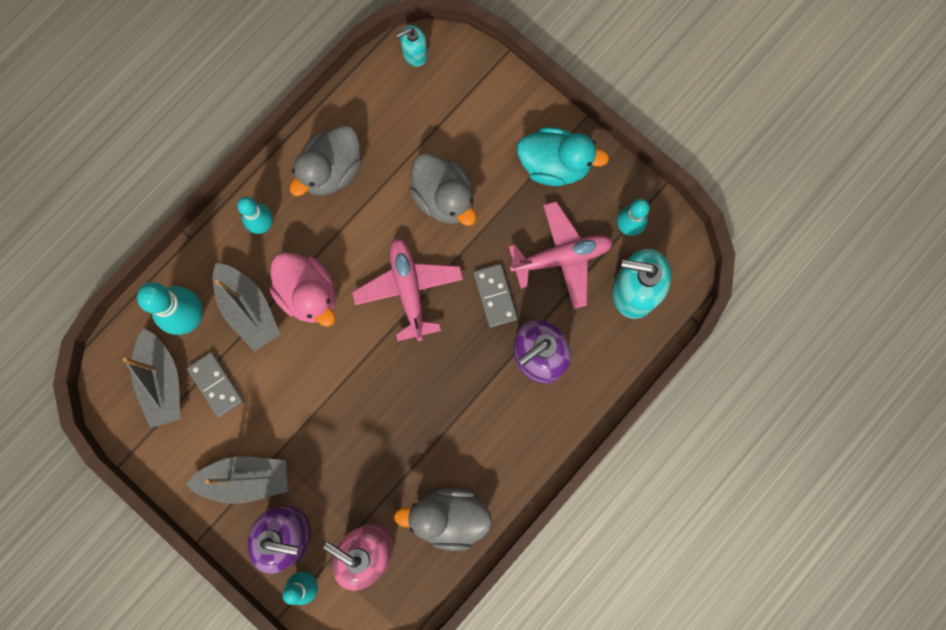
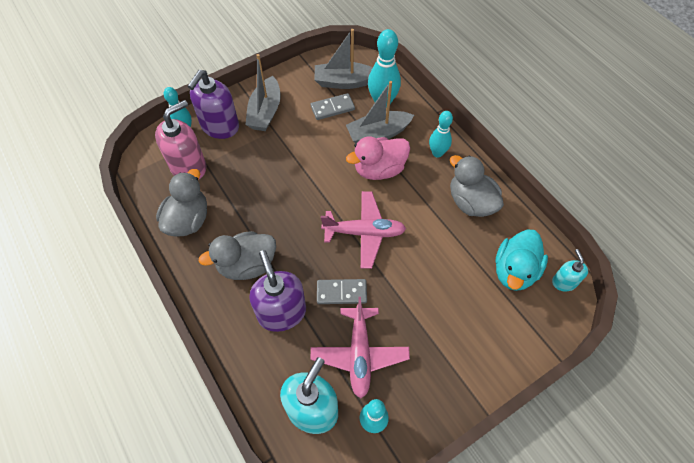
camera: 105 degrees right, 20 degrees down
(444, 198) = (433, 274): grey duck -> grey duck (247, 265)
(555, 164) = (445, 371): turquoise duck -> turquoise duck (514, 271)

